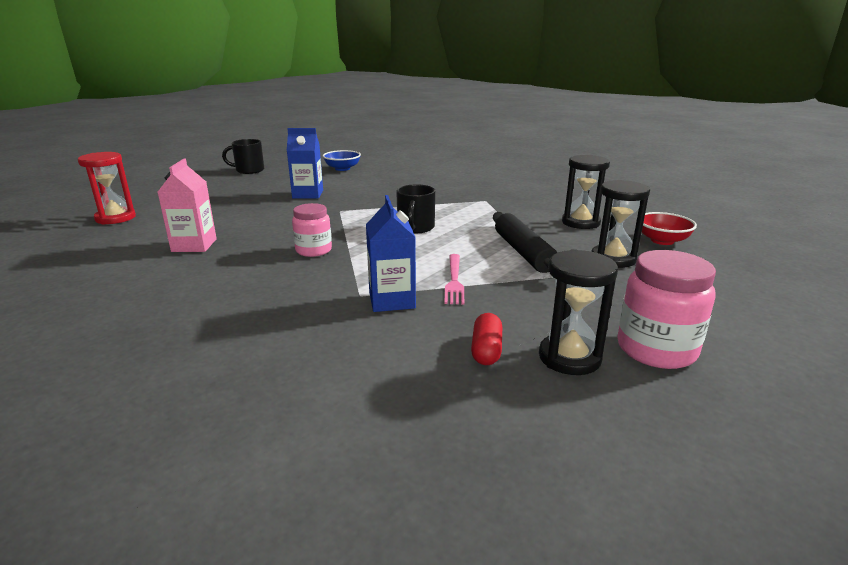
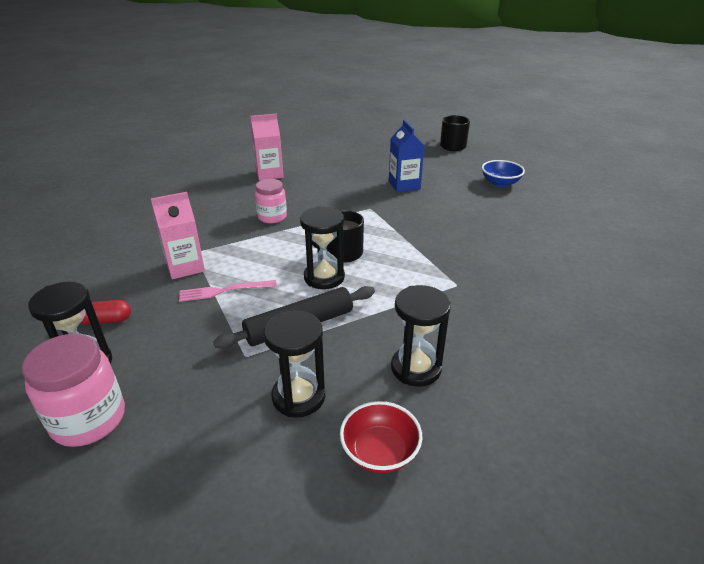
camera: 75 degrees right, 10 degrees up
(115, 218) = (309, 137): red hourglass -> none
(392, 300) = (185, 267): blue carton -> pink carton
(452, 238) = (324, 277): none -> black hourglass

